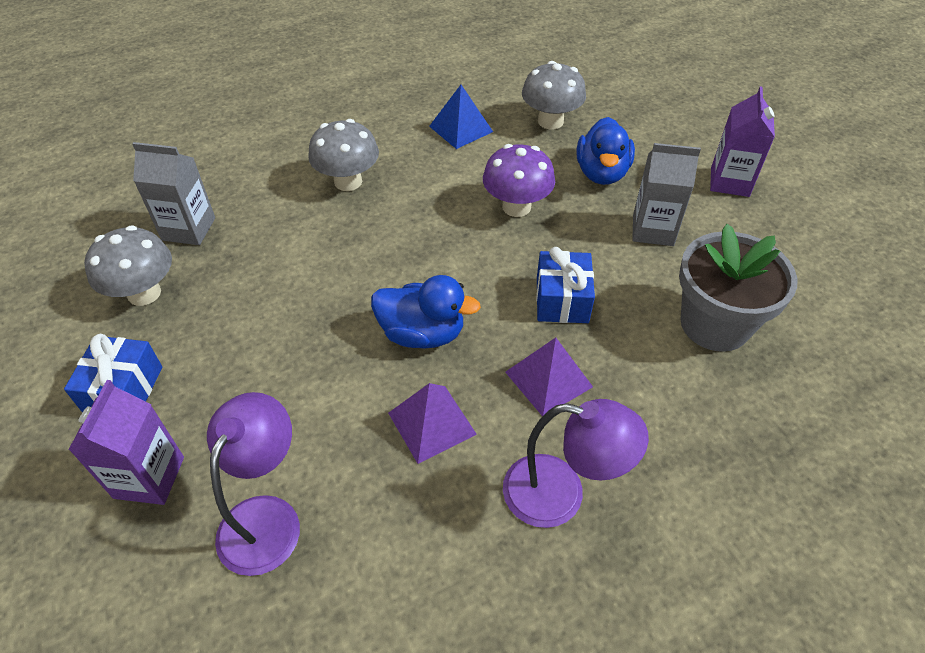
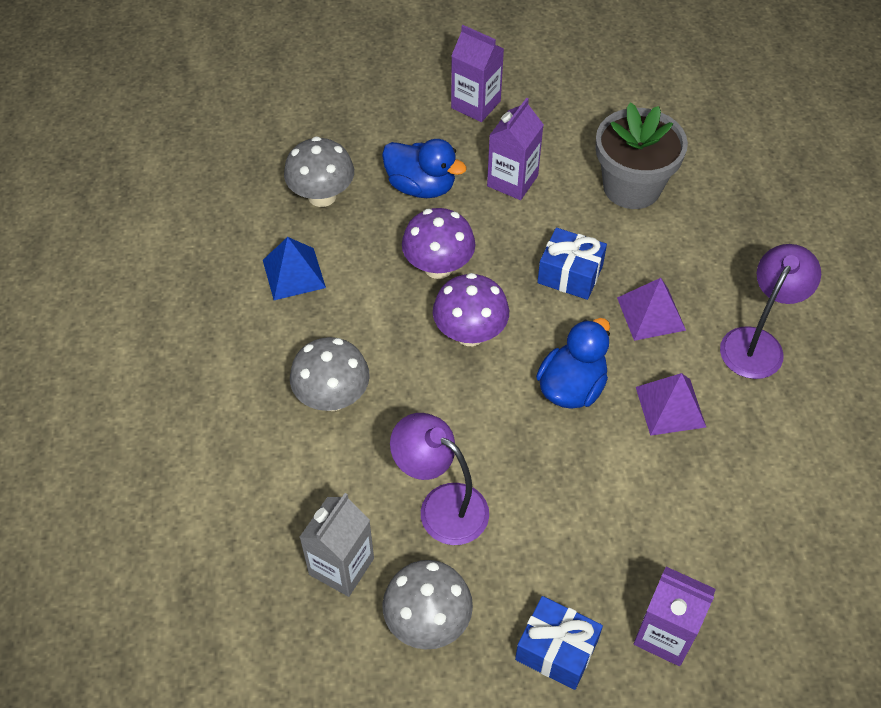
camera: 70 degrees left, 5 degrees up
(266, 517) = (728, 545): purple lamp -> purple lamp (441, 505)
(452, 245) = (470, 333): none -> purple mushroom
(653, 230) = (512, 181): grey carton -> purple carton

